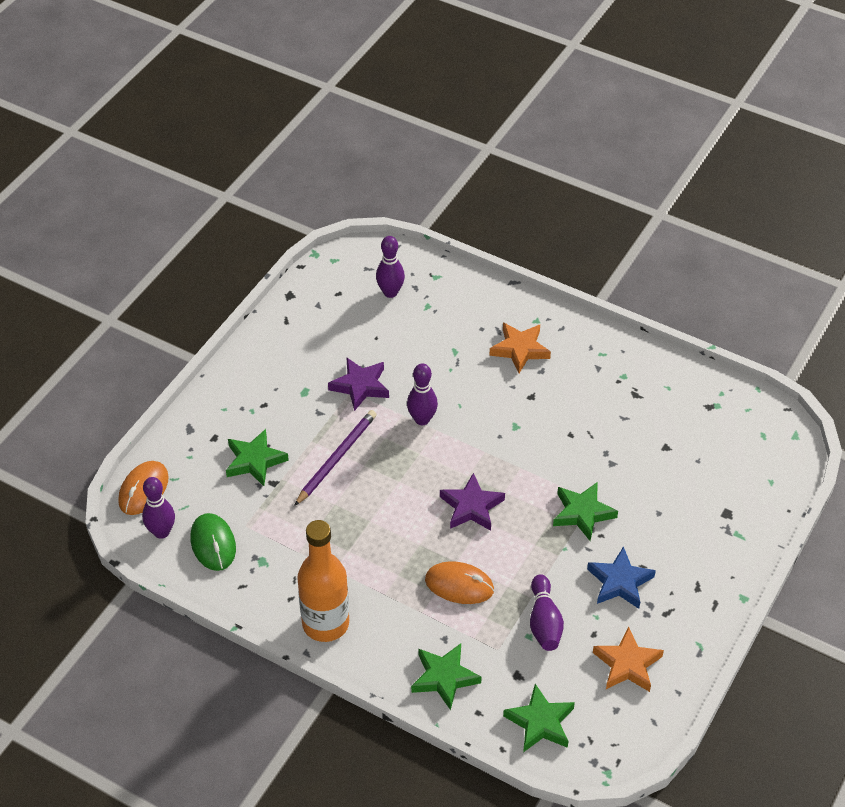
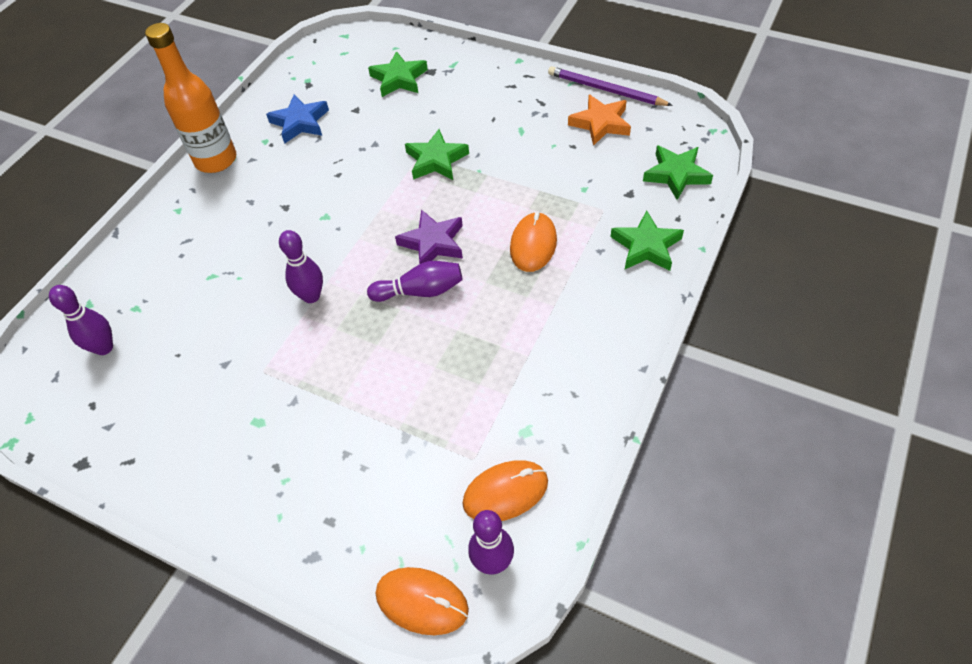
camera: 90 degrees left, 5 degrees up
(213, 544) = (505, 492): green mouse -> orange mouse
(255, 461) = (370, 463): green star -> green star (399, 79)
(325, 623) = (602, 354): orange bottle -> orange bottle (216, 160)
(336, 458) = (367, 373): purple pencil -> purple pencil (605, 90)
(360, 386) = (255, 362): purple star -> none
(520, 349) = (218, 220): orange star -> none
(544, 622) = (566, 179): purple bowling pin -> purple bowling pin (420, 291)
(620, 582) = (513, 132): blue star -> blue star (300, 122)

